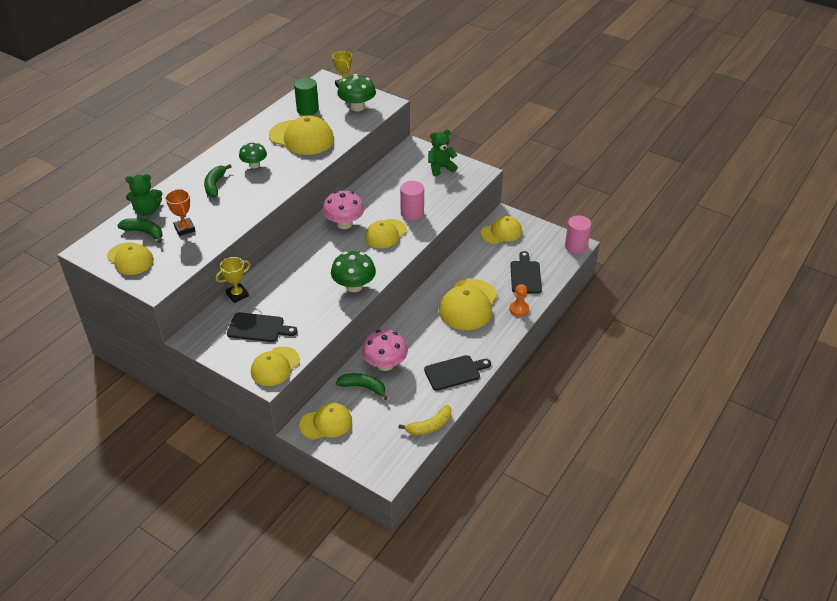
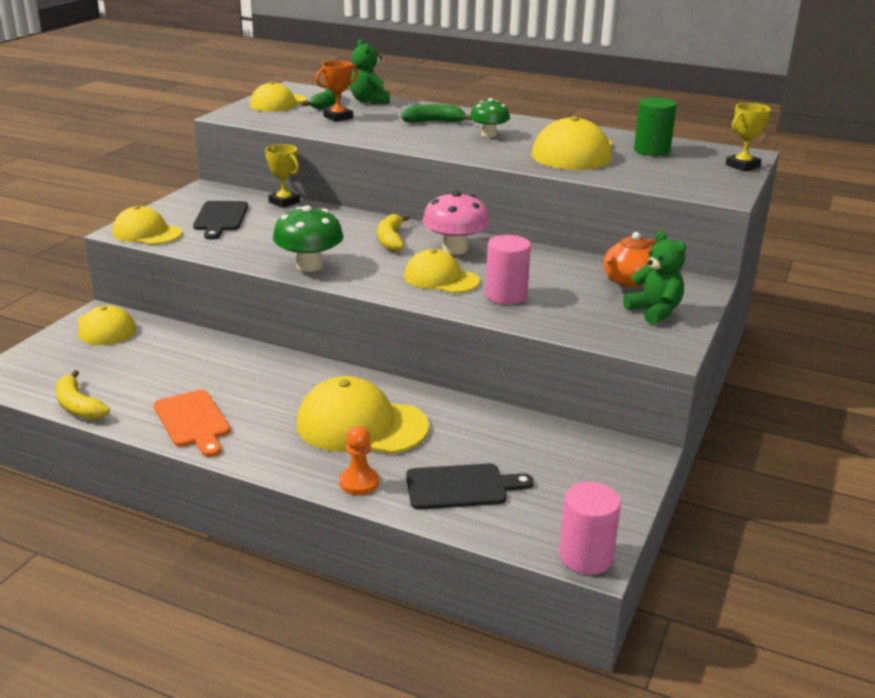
camera: 80 degrees right, 15 degrees down
(322, 248) = (391, 240): none -> yellow banana
(357, 107) = (689, 177): green mushroom -> none
(363, 387) = (169, 347): green banana -> none
(385, 364) = (215, 360): pink mushroom -> none
(404, 168) = (629, 281): none -> orange teapot
(455, 372) = (193, 421): black cutting board -> orange cutting board
(501, 232) = (584, 452): yellow cap -> none

